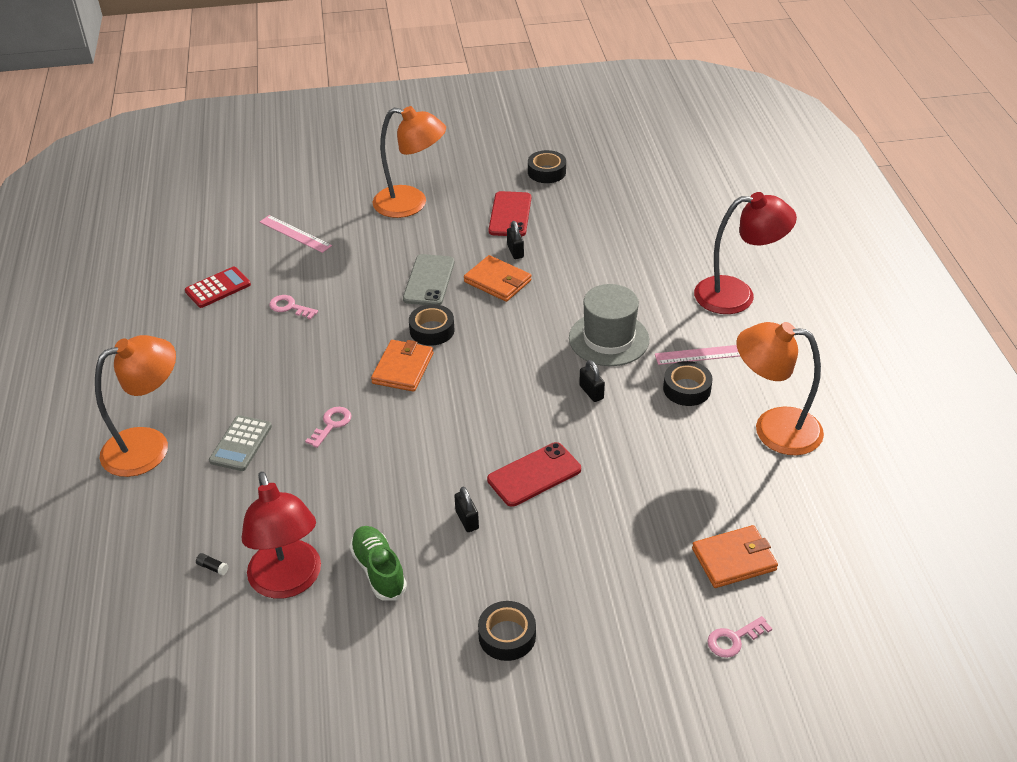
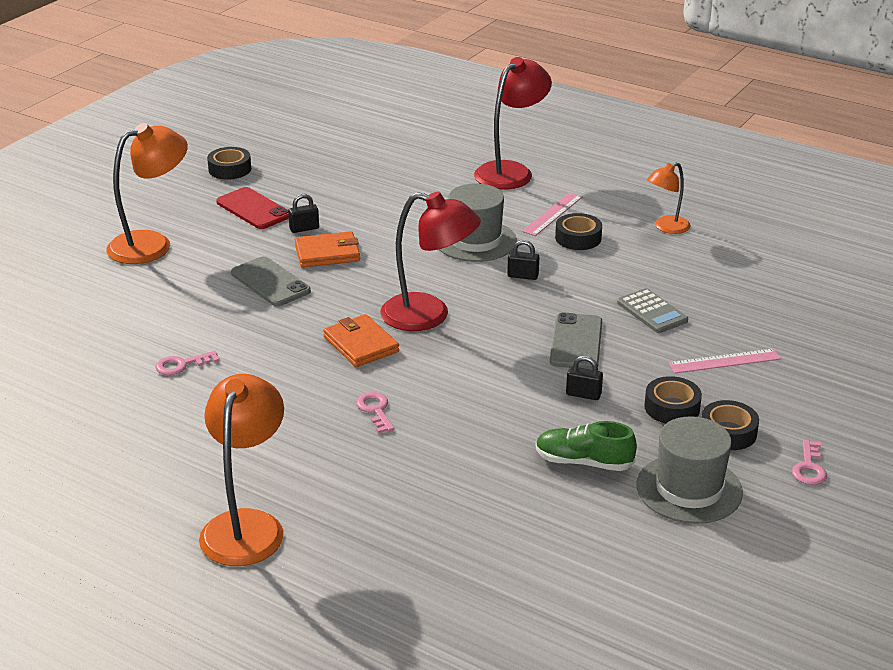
camera: 50 degrees left, 10 degrees down
(212, 567) = (463, 551): black glue stick -> none
(218, 288) = (82, 392): red calculator -> none
(241, 444) = (325, 469): grey calculator -> grey calculator (652, 312)
(288, 582) = (536, 515): red lamp -> red lamp (429, 316)
(295, 234) = (81, 317): pink ruler -> pink ruler (724, 361)
(404, 653) = (689, 489): none -> grey hat
(432, 330) = (336, 309): black tape -> black tape (672, 407)
(515, 251) = (304, 228): black padlock -> black padlock turned 45 degrees counterclockwise
(534, 474) = (576, 342): red phone -> grey phone
(734, 559) = (769, 304): orange wallet -> none
(734, 639) = (841, 340): pink key -> pink key (809, 467)
(773, 429) = (666, 228): orange lamp -> orange lamp, size x0.57

